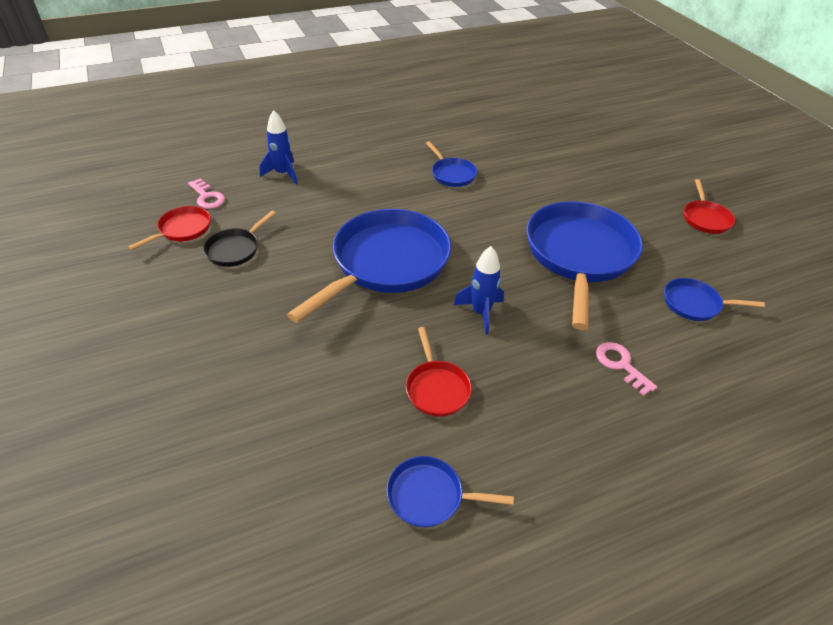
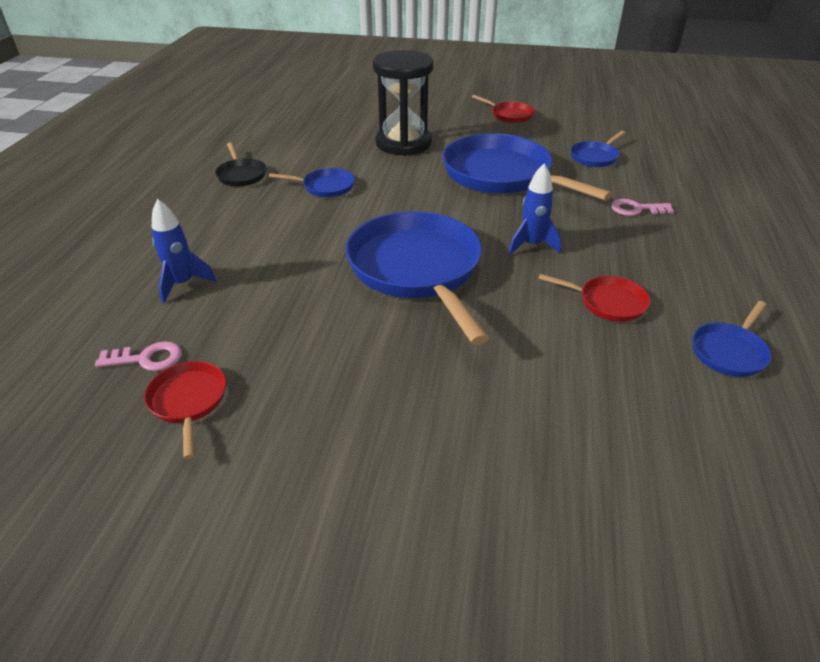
camera: 55 degrees left, 5 degrees down
(235, 249) = (282, 365): black pan -> black pan (241, 175)
(565, 181) = (403, 143): none -> black hourglass

